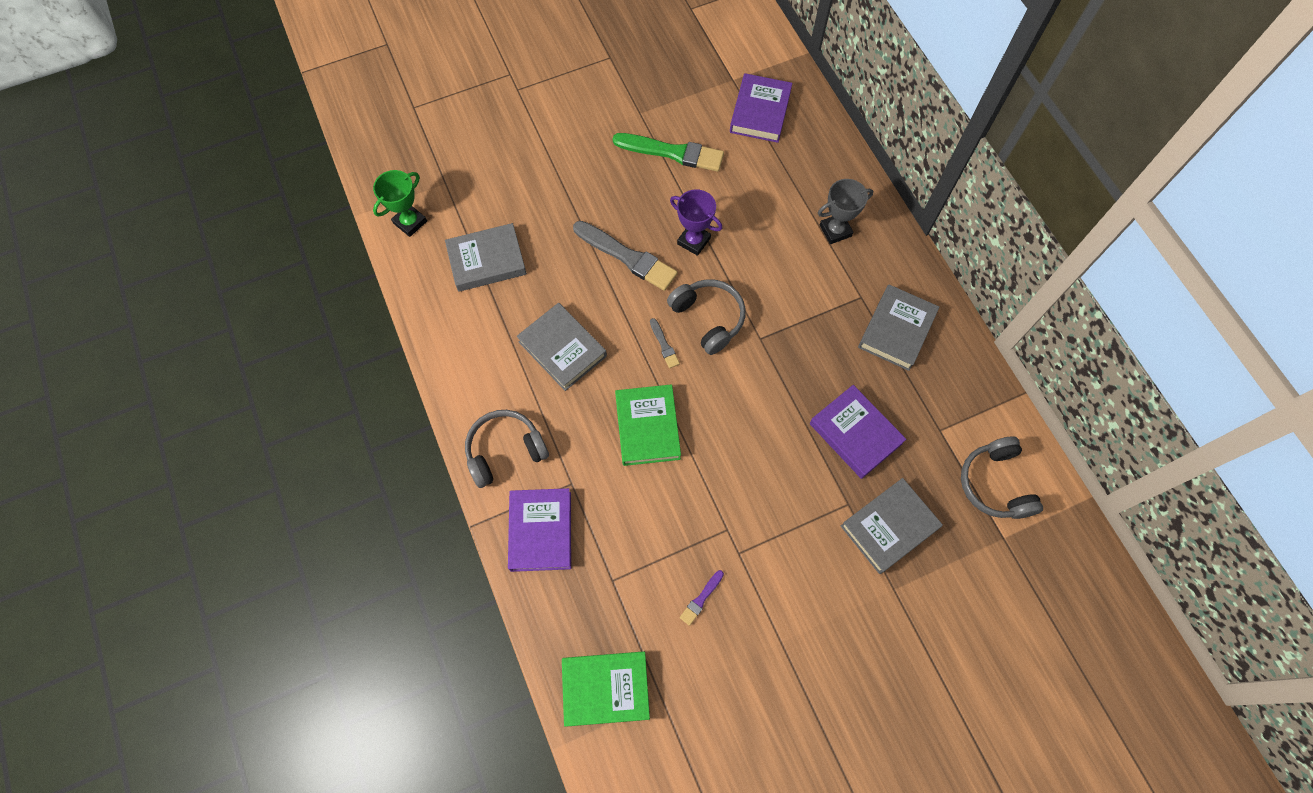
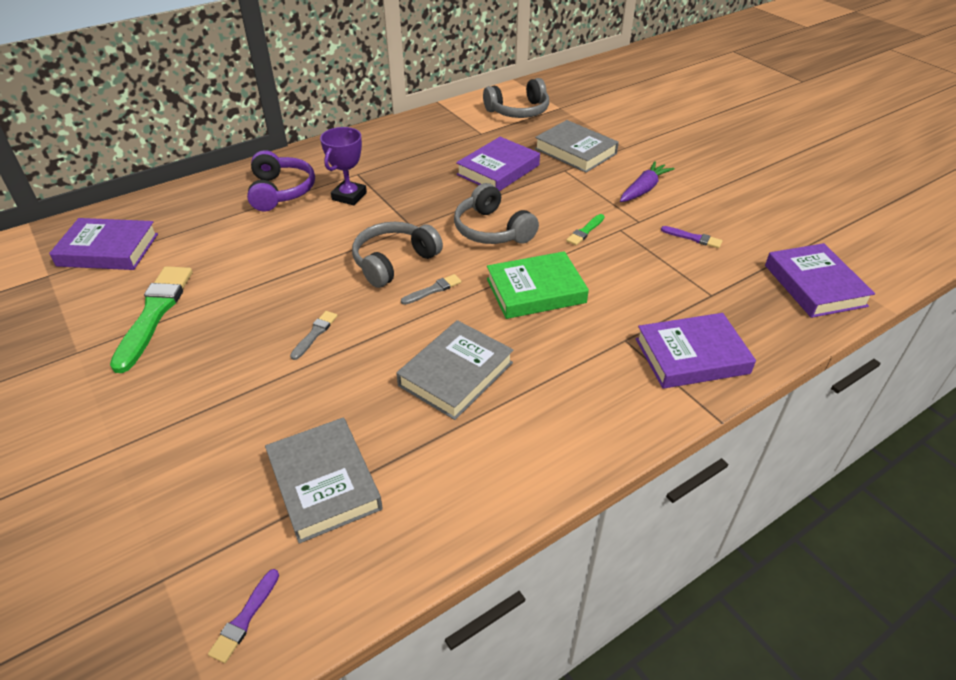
camera: 100 degrees left, 25 degrees down
(410, 222) = (245, 618): green trophy -> purple brush
(505, 451) = (611, 405): grey headphones -> grey headphones (492, 230)
(606, 689) = (814, 285): green book -> purple book
(627, 257) = (315, 334): grey brush -> grey brush, size x0.46
(693, 241) = (291, 282): purple trophy -> purple trophy (349, 196)
(729, 494) = (585, 231): none -> green brush
(798, 579) = (644, 189): none -> purple carrot
(835, 231) = (281, 191): grey trophy -> purple headphones
(896, 330) = (390, 155): grey book -> none

